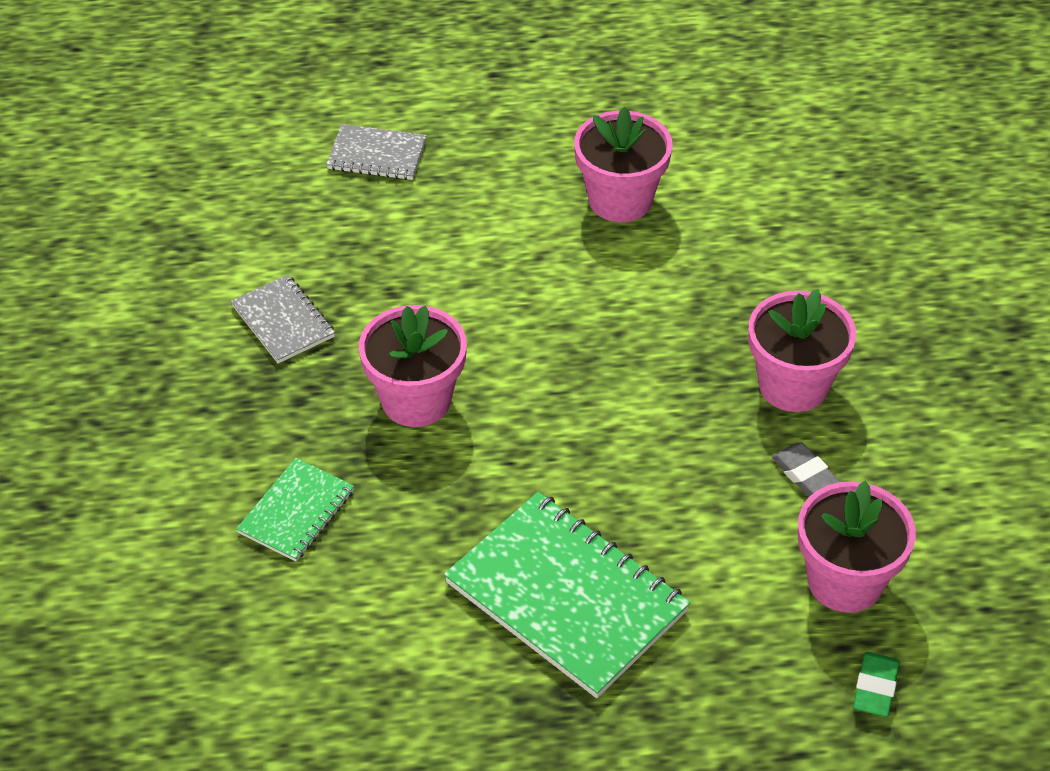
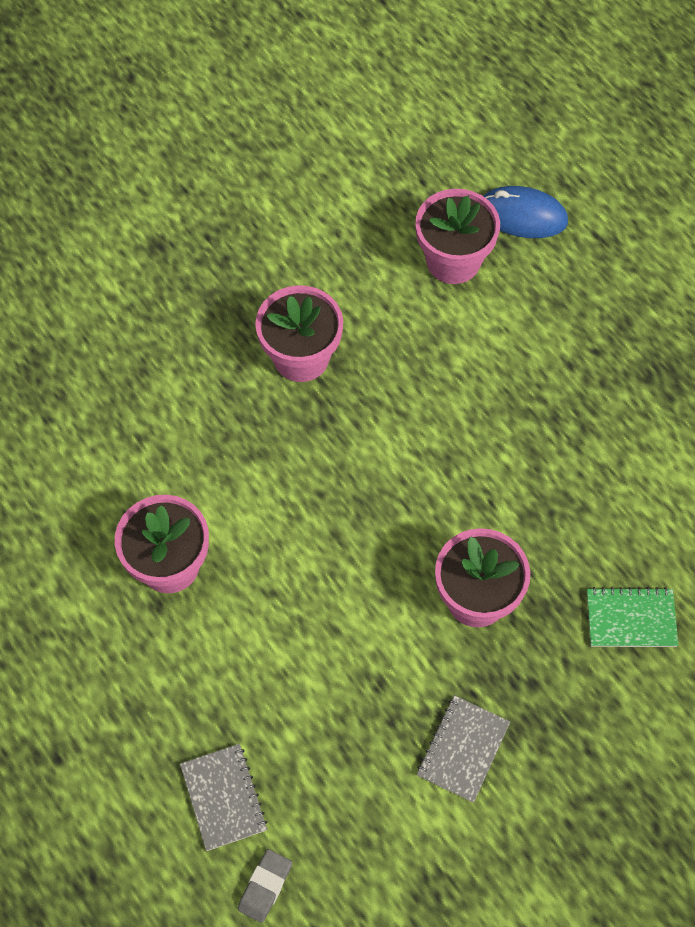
camera: 120 degrees left, 15 degrees up
(566, 597) = (576, 409): green notebook -> none
(804, 473) = (379, 318): grey eraser -> grey eraser (265, 886)
(875, 688) = (522, 215): green eraser -> blue mouse

